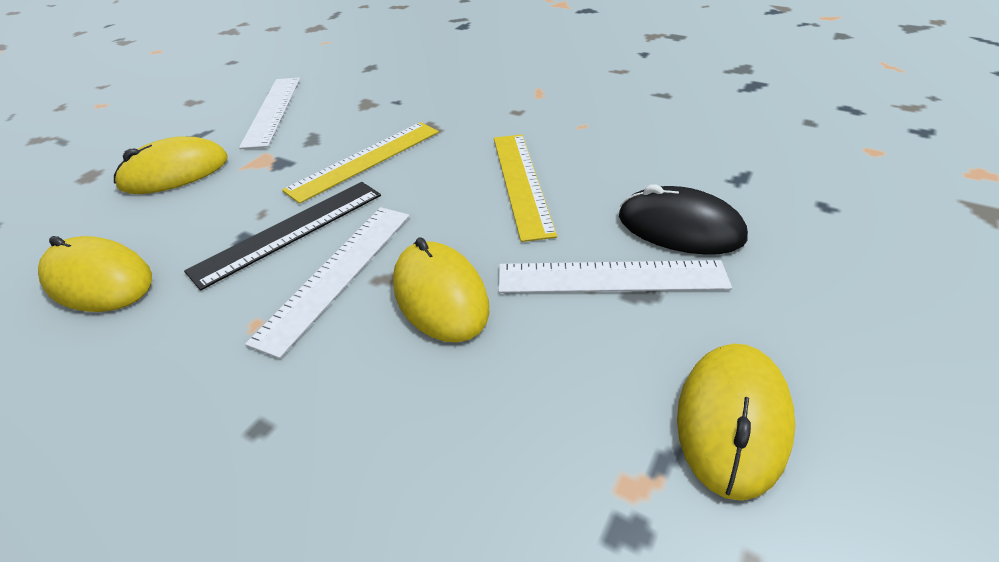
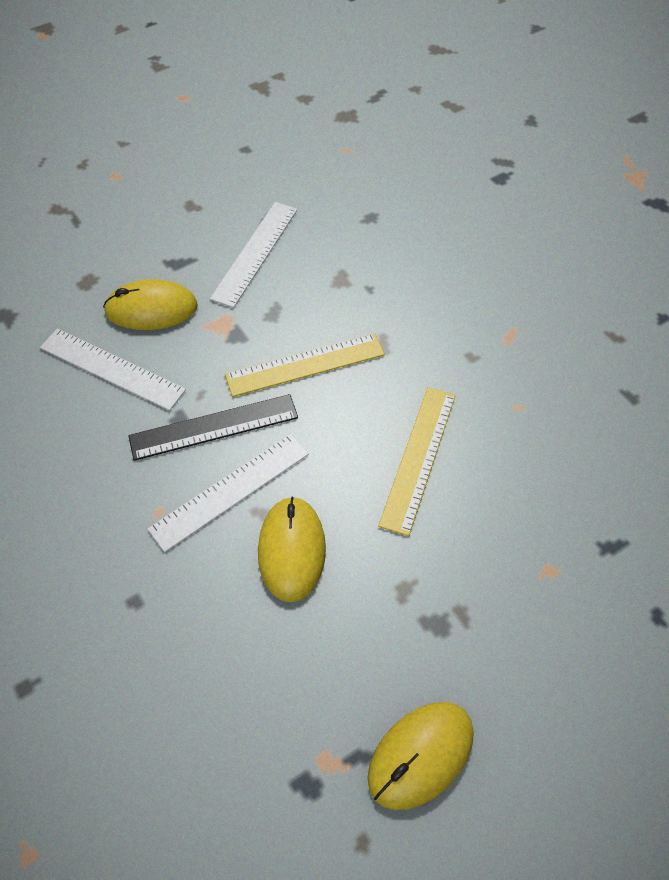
camera: 25 degrees right, 15 degrees up
(99, 280) = (71, 415): yellow mouse -> none
(611, 277) = (423, 598): white ruler -> white ruler (112, 369)
(680, 227) = (513, 575): black mouse -> none

